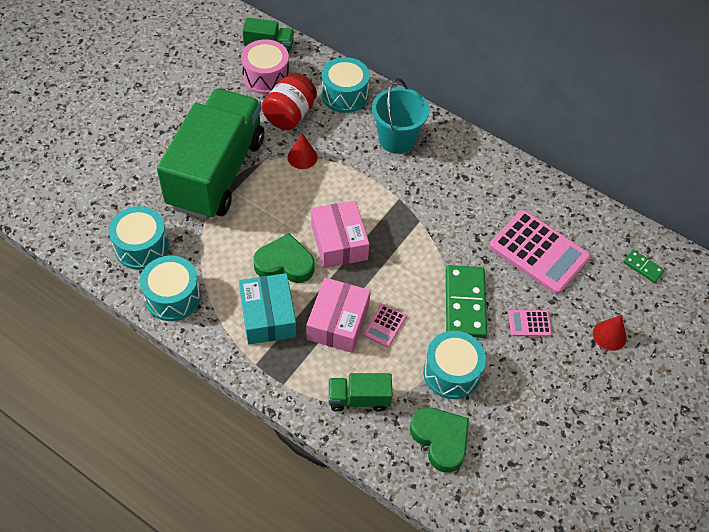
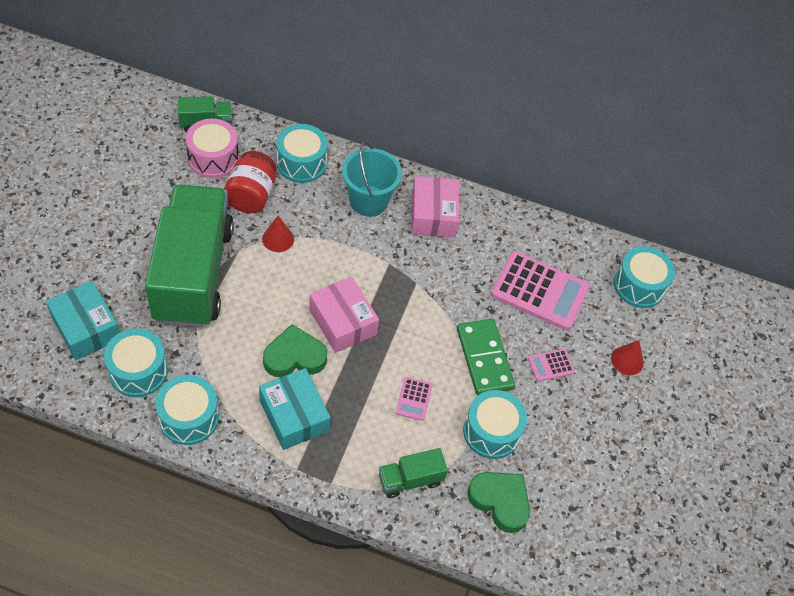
camera: 20 degrees left, 0 degrees up
(109, 201) = (86, 328): none -> turquoise box
(338, 322) = (366, 406): pink box -> pink box (433, 215)
(642, 267) = (639, 286): green domino -> turquoise drum

